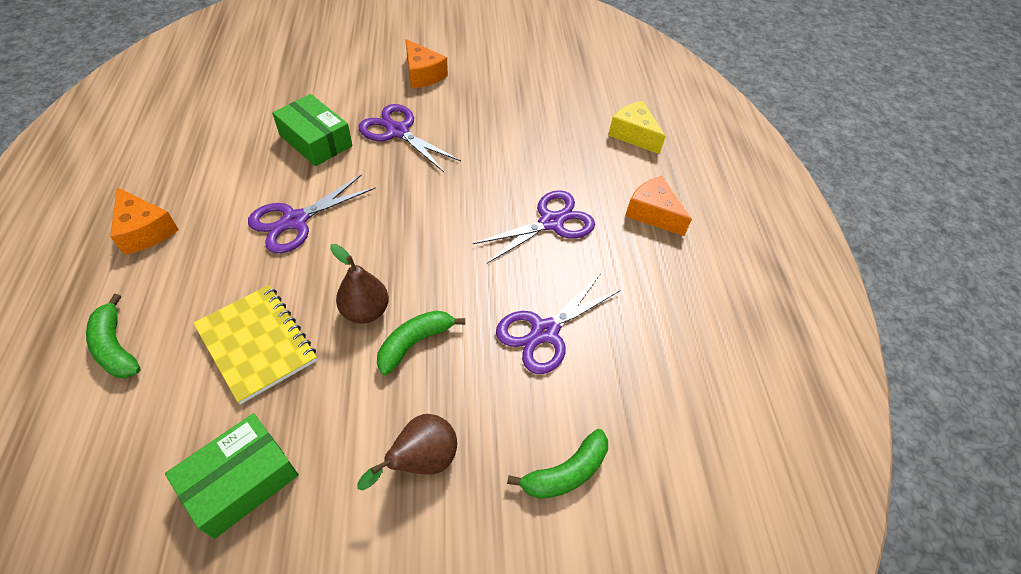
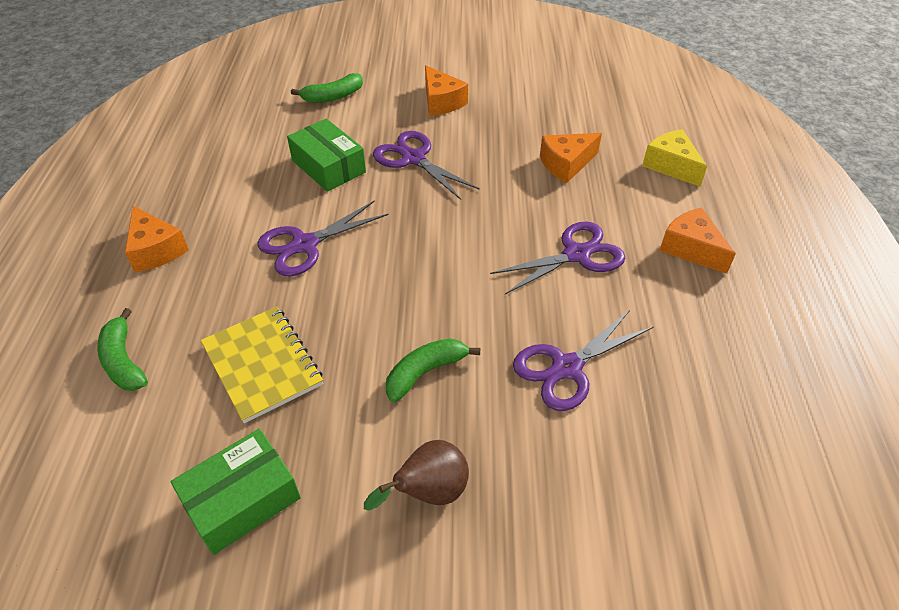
camera: 10 degrees right, 5 degrees down
(365, 311) = (374, 337): brown pear -> none
(540, 135) = (566, 164): none -> orange cheese
(566, 472) = (586, 515): green banana -> green banana (333, 96)

